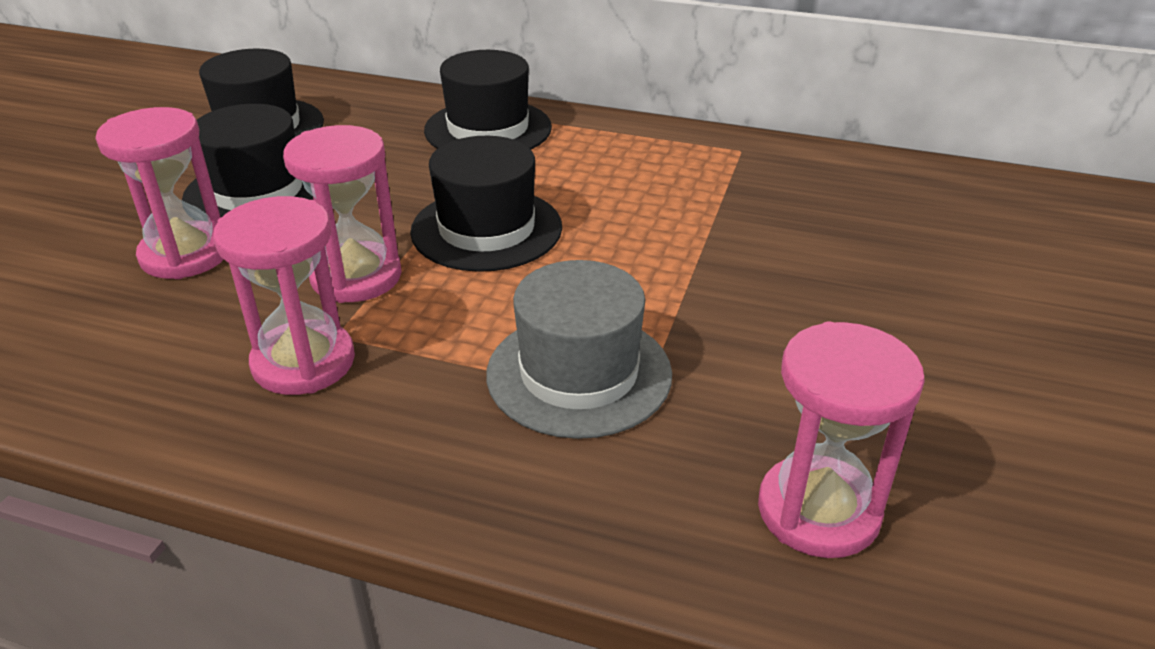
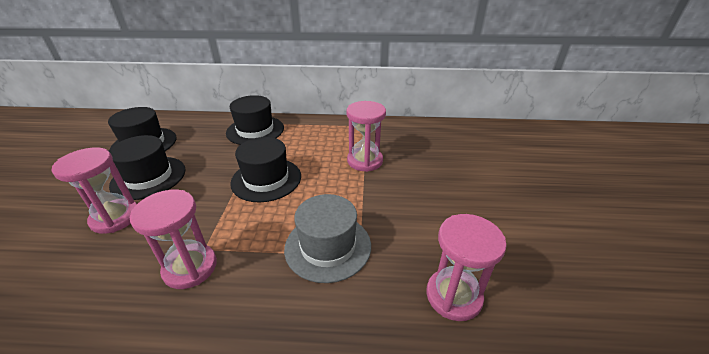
camera: 15 degrees left, 0 degrees up
(356, 277) = (208, 214): pink hourglass -> pink hourglass (365, 161)

